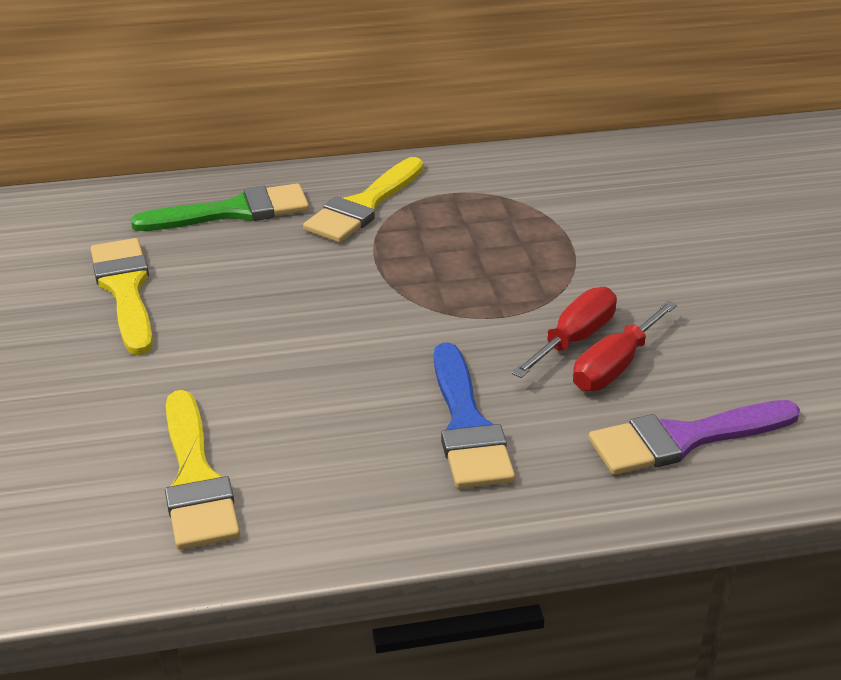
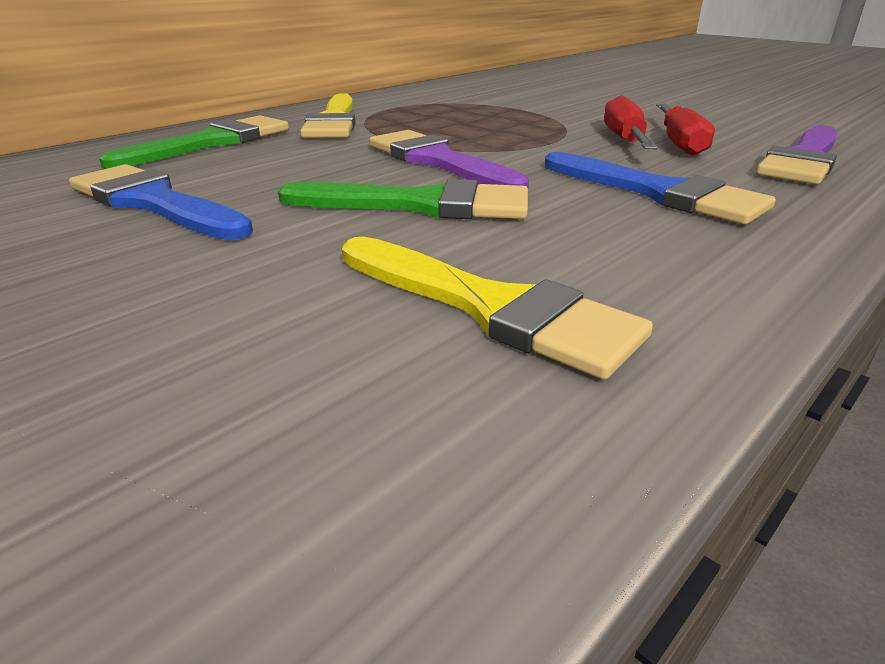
camera: 35 degrees left, 5 degrees down
(125, 290) = (154, 202): yellow brush -> blue brush
(280, 365) = (421, 205): none -> green brush
(365, 310) = (438, 161): none -> purple brush

